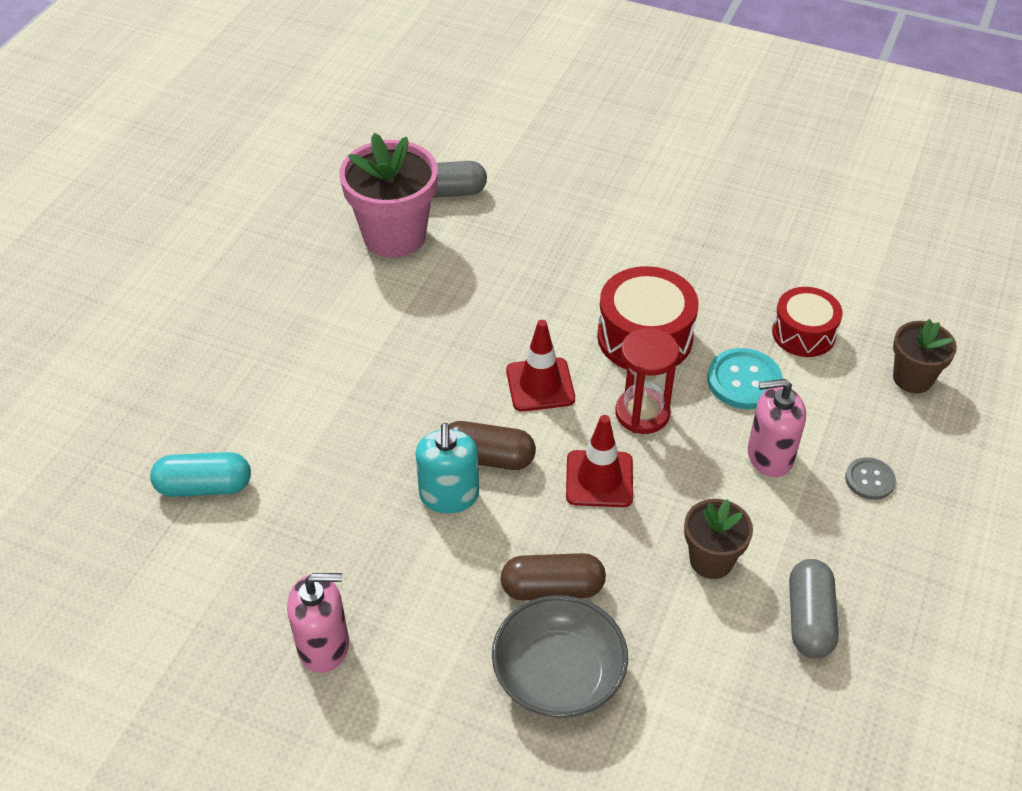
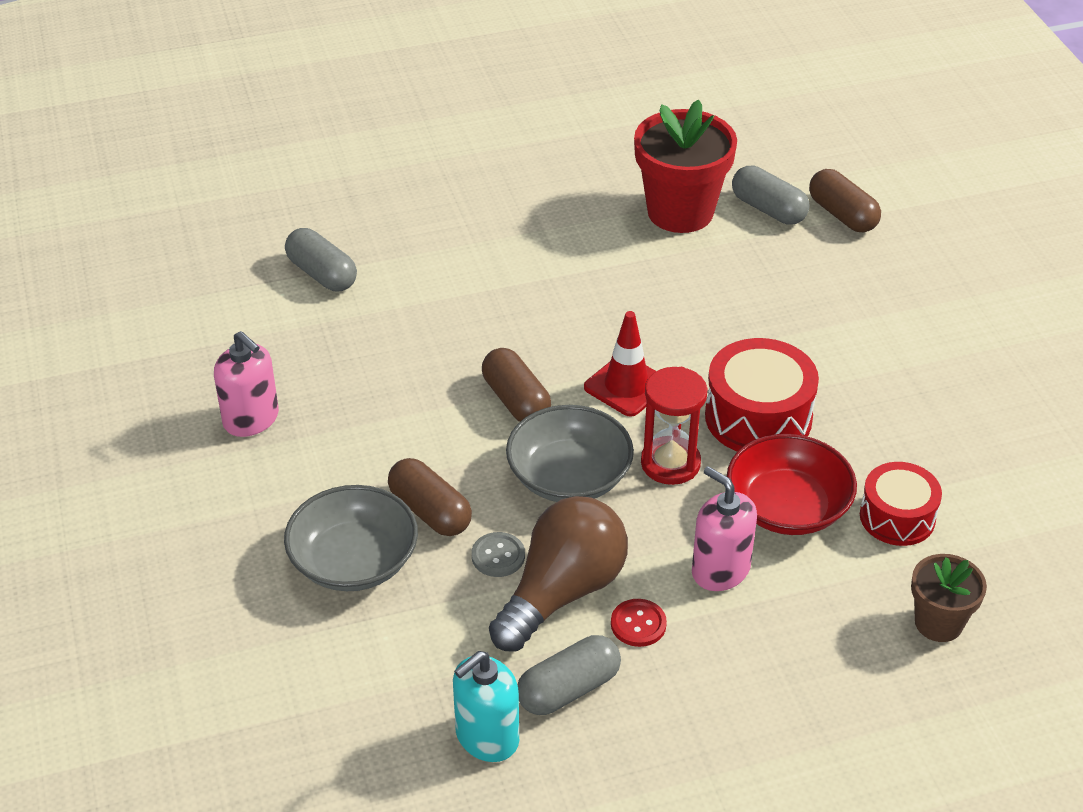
camera: 50 degrees right, 5 degrees down
(204, 486) = (322, 274): turquoise capsule -> grey capsule
(394, 236) = (680, 212): pink flower pot -> red flower pot
(449, 496) = (454, 402): turquoise soap dispenser -> turquoise soap dispenser (487, 737)
(496, 163) = (842, 215): none -> brown capsule
(599, 479) = (569, 477): red traffic cone -> grey bowl
(711, 560) = (562, 592): brown flower pot -> brown light bulb
(744, 381) = (787, 507): turquoise button -> red bowl
(781, 536) = (638, 624): none -> red button
(869, 480) = (772, 653): grey button -> grey button (498, 556)

